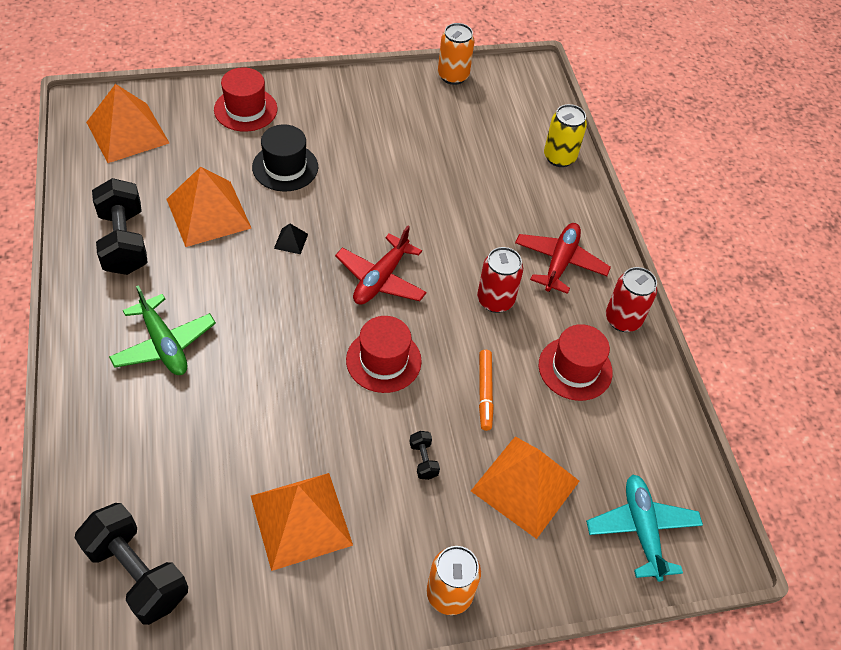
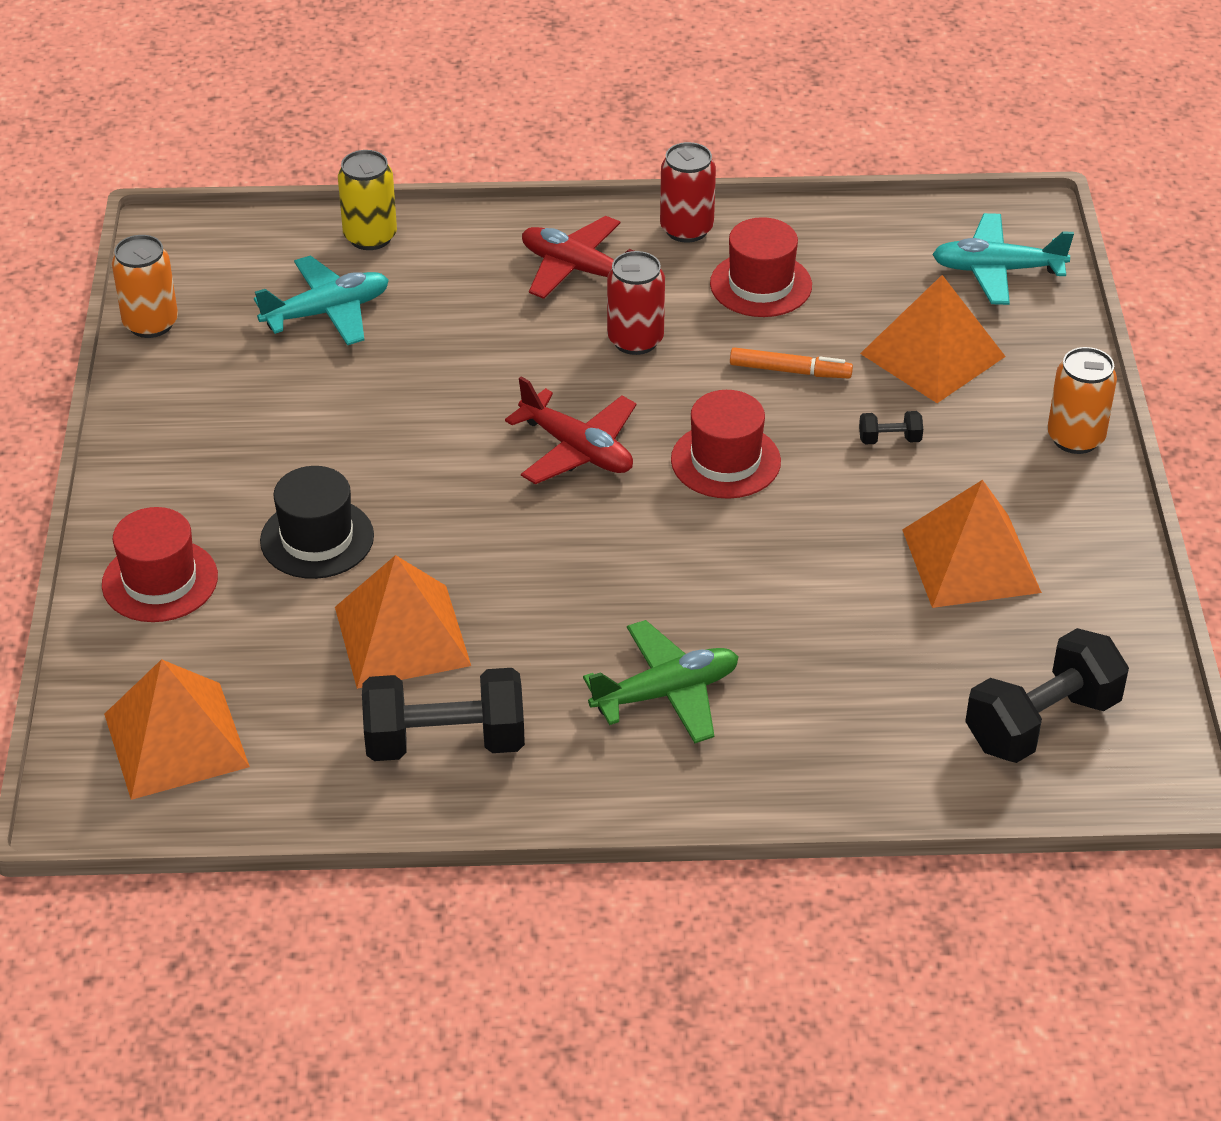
camera: 75 degrees left, 10 degrees down
(291, 241) = (482, 541): black pyramid -> none
(482, 147) = (327, 312): none -> turquoise plane

